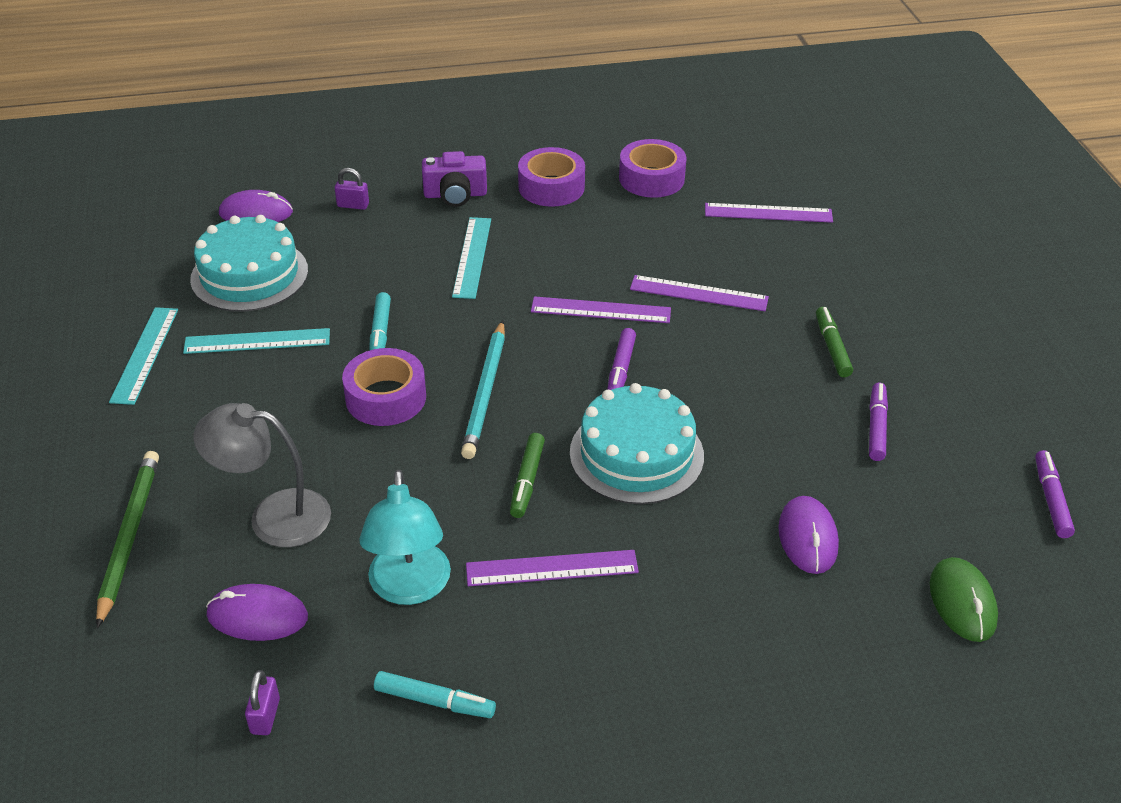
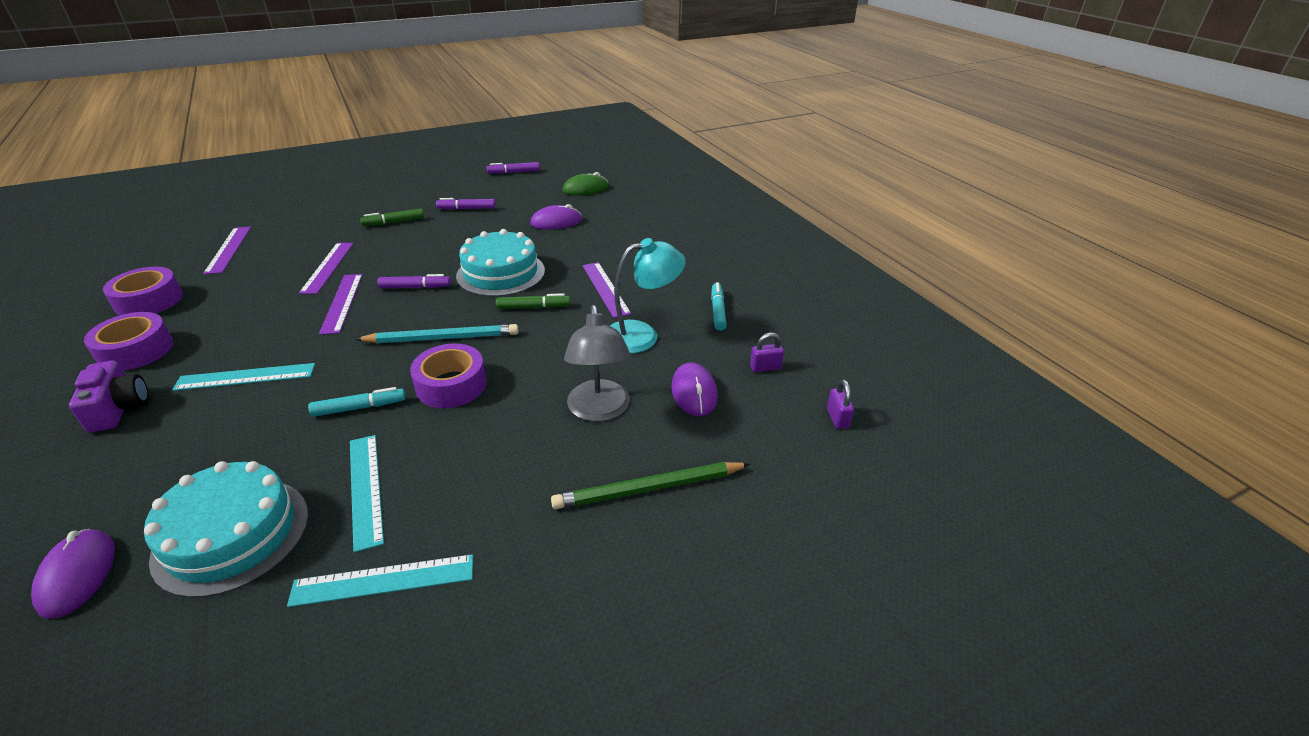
camera: 105 degrees left, 5 degrees down
(353, 205) = (103, 483): purple padlock -> purple padlock (837, 418)

